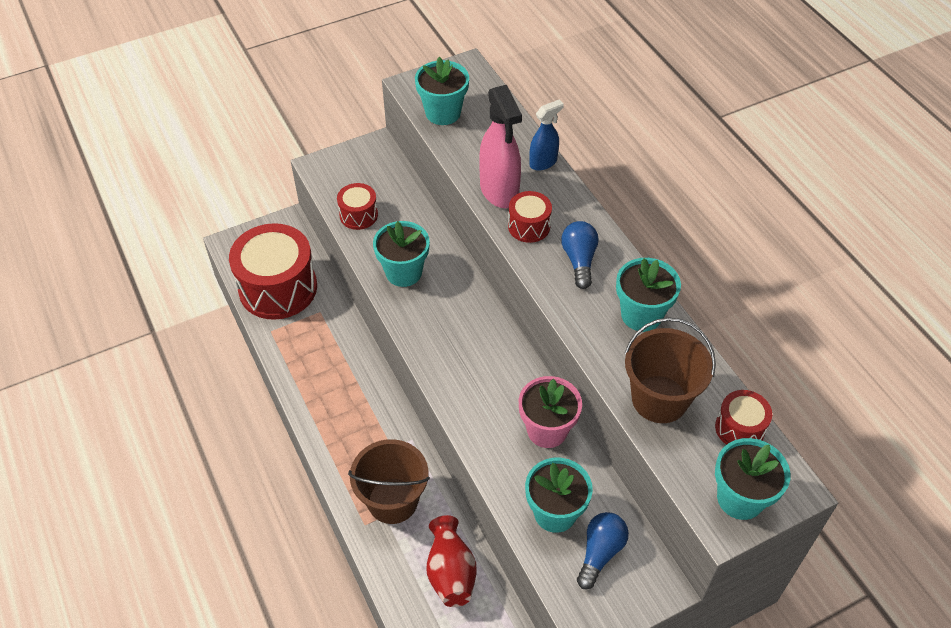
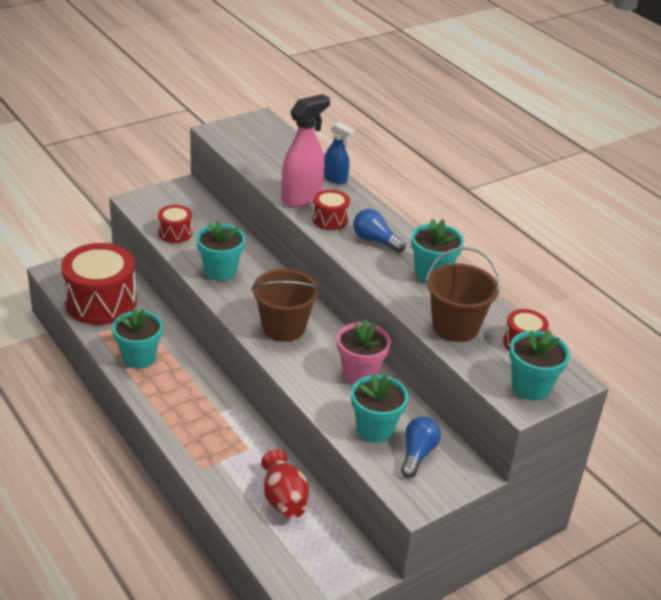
camera: 10 degrees left, 15 degrees down
(392, 500) = (225, 450): brown bucket -> brown bucket (283, 327)
(443, 113) = (246, 148): turquoise flower pot -> turquoise flower pot (139, 358)
(499, 191) = (302, 198): pink spray bottle -> pink spray bottle turned 105 degrees counterclockwise
(543, 162) = (335, 179): blue spray bottle -> blue spray bottle turned 75 degrees clockwise
(579, 260) = (375, 240): blue light bulb -> blue light bulb turned 45 degrees counterclockwise

